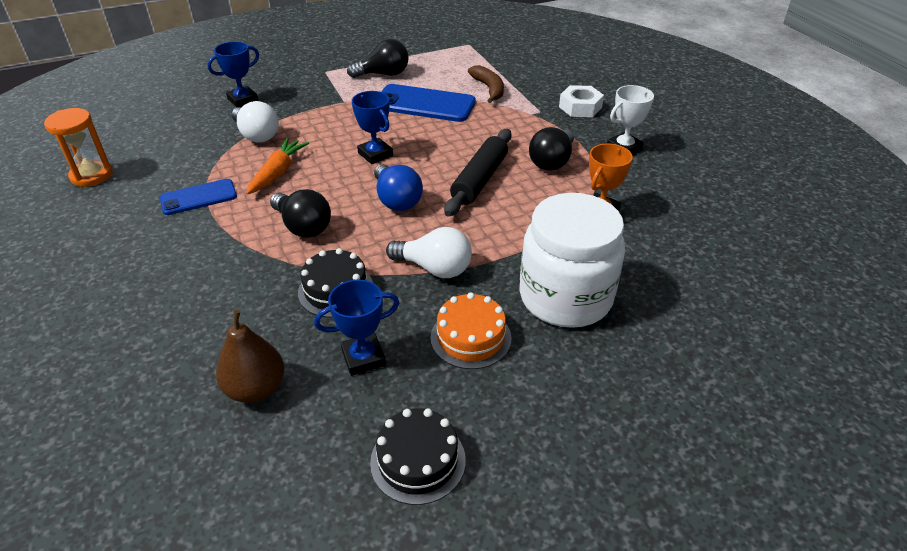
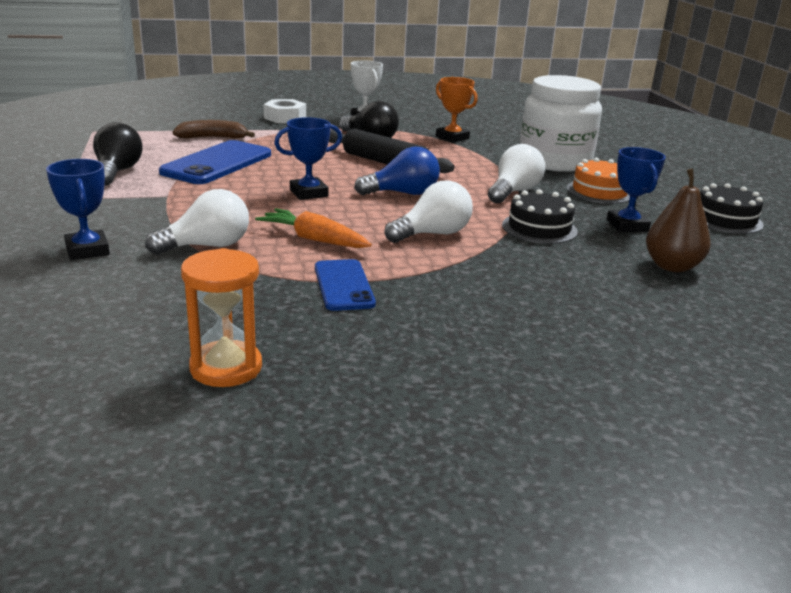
camera: 80 degrees left, 15 degrees down
(303, 226) = (432, 234): black light bulb -> white light bulb

